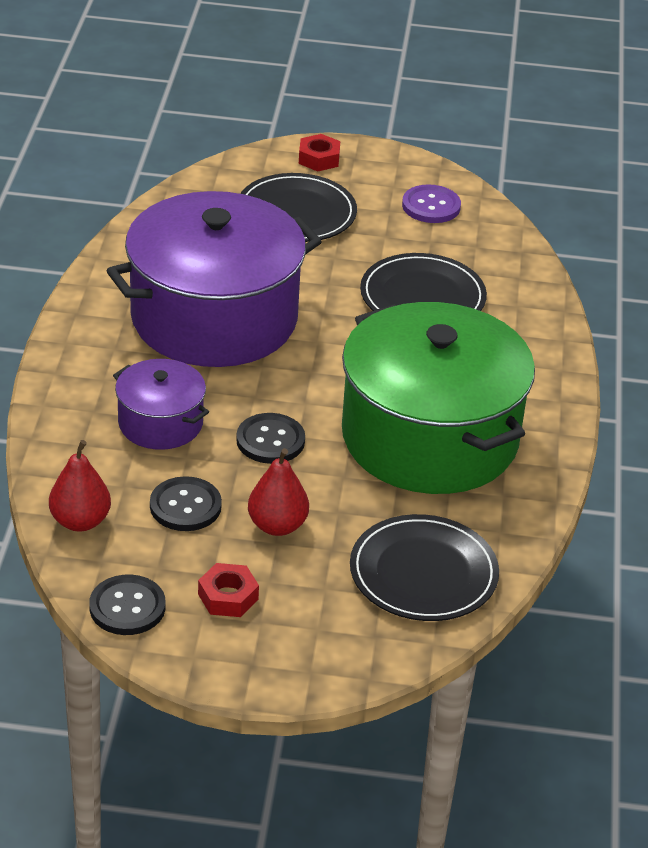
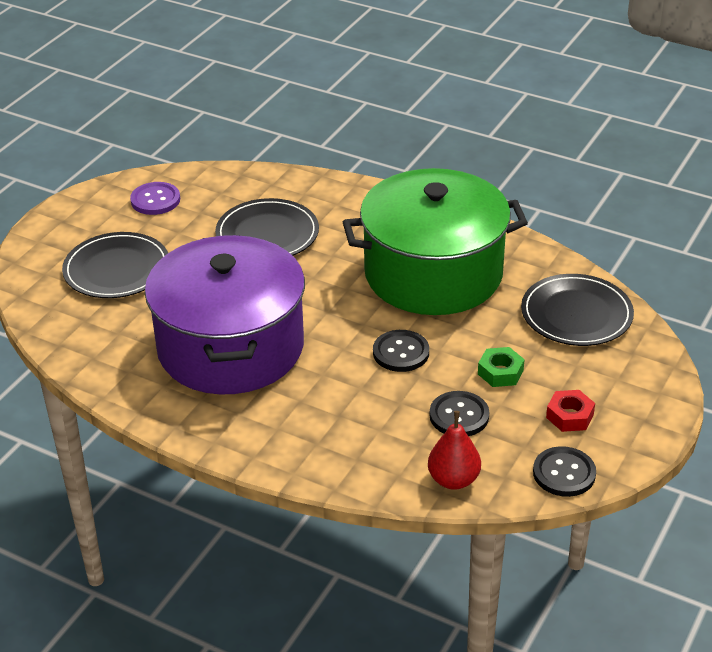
camera: 65 degrees left, 0 degrees up
(160, 423) = (351, 407): purple pot -> none
(277, 525) = (500, 372): red pear -> green nut
(319, 159) = (49, 239): red nut -> none

